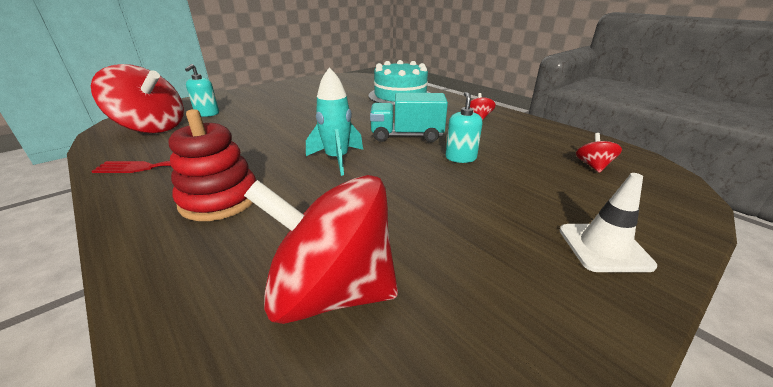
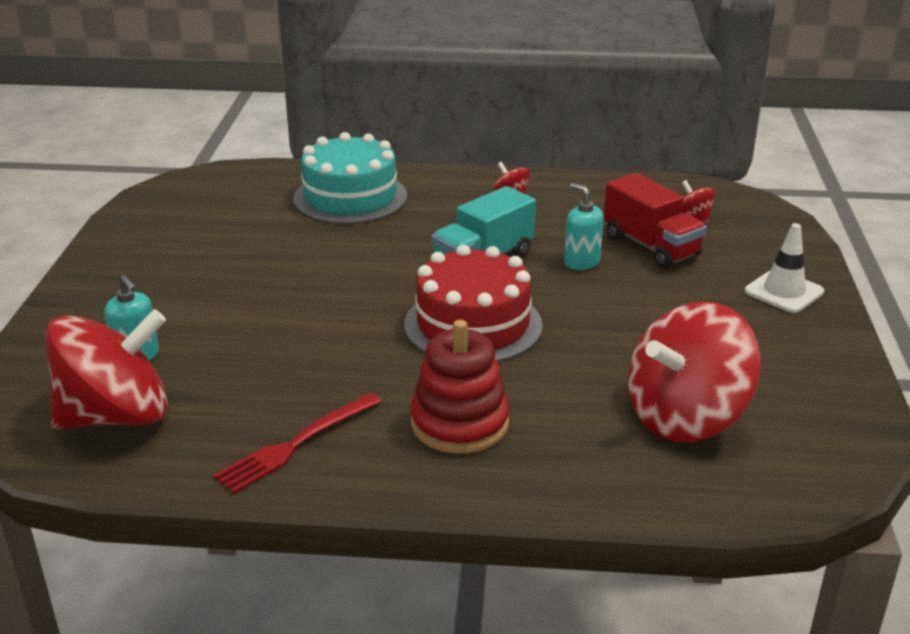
camera: 45 degrees left, 0 degrees up
(337, 159) = (473, 325): turquoise rocket -> red cake
(526, 168) = (651, 246): none -> red truck

